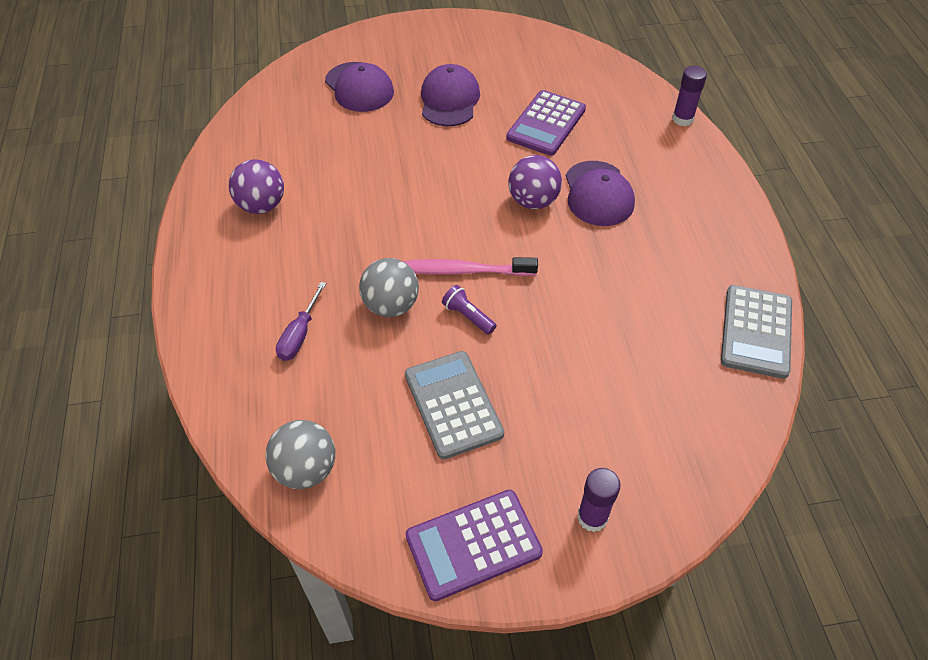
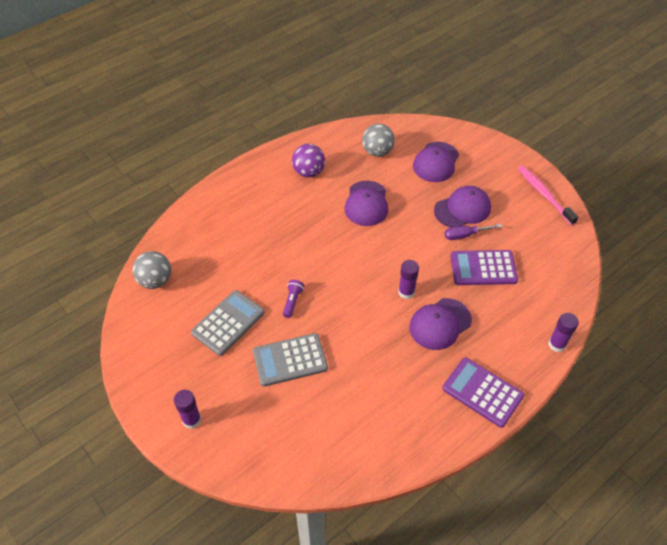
camera: 60 degrees right, 0 degrees up
(300, 334) = (233, 235): purple screwdriver -> purple screwdriver (465, 235)
(368, 175) = (366, 203): none -> purple cap
(391, 305) = (277, 263): grey ball -> grey ball (377, 152)
(462, 271) = (324, 283): pink toothbrush -> pink toothbrush (544, 194)
(473, 545) = (148, 371): purple calculator -> purple calculator (482, 392)
(533, 201) = (406, 292): purple ball -> purple glue stick
(756, 332) = (380, 461): grey calculator -> grey calculator (290, 360)

